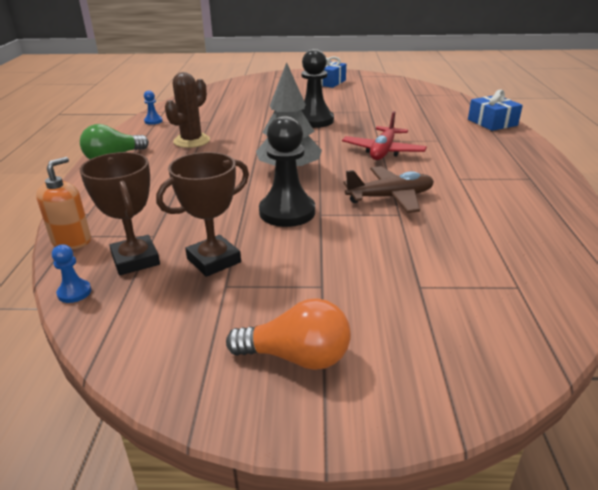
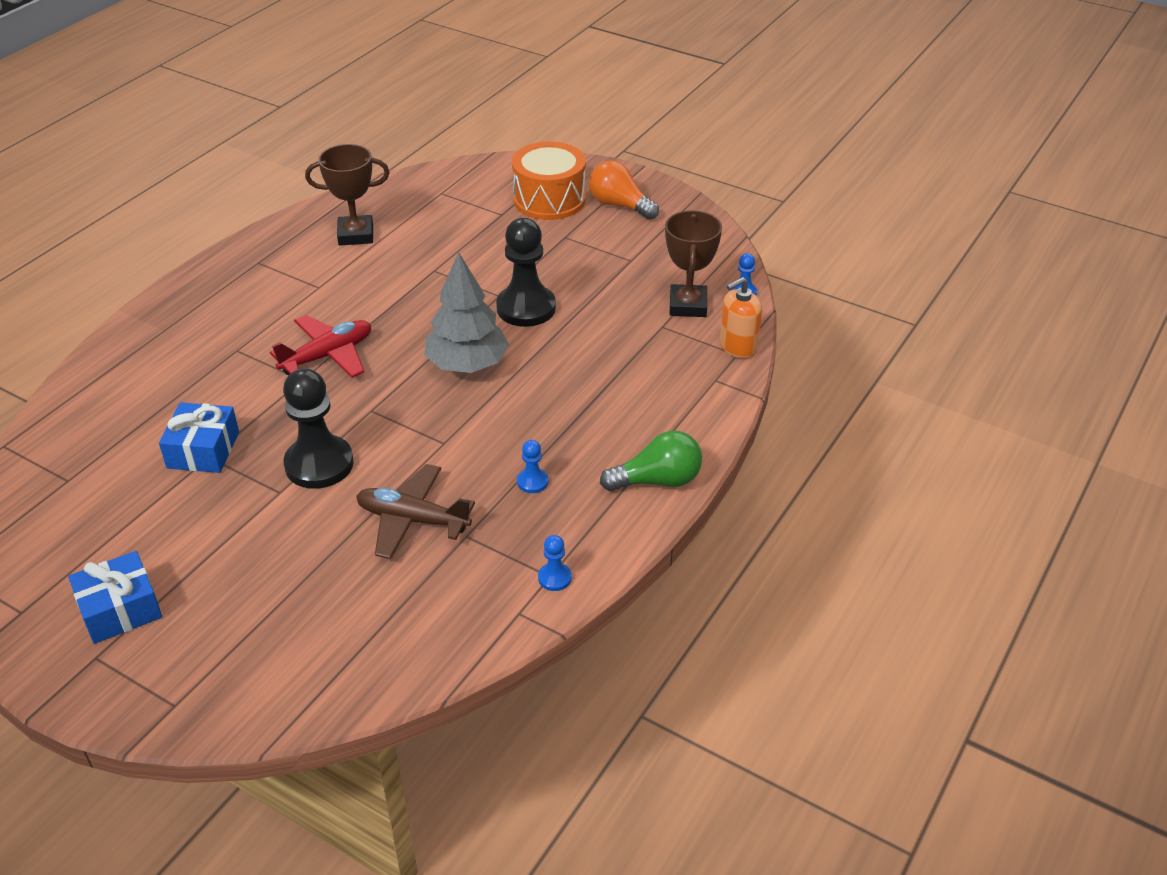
camera: 150 degrees left, 10 degrees up
(191, 141) = (532, 482): brown cactus -> blue pawn
(214, 260) = (626, 282): brown trophy -> brown trophy (356, 235)
(390, 197) = (415, 289): brown plane -> brown plane (412, 520)
(393, 328) = (549, 199): none -> orange drum
(492, 122) = (115, 356): blue gift -> blue gift (203, 450)

